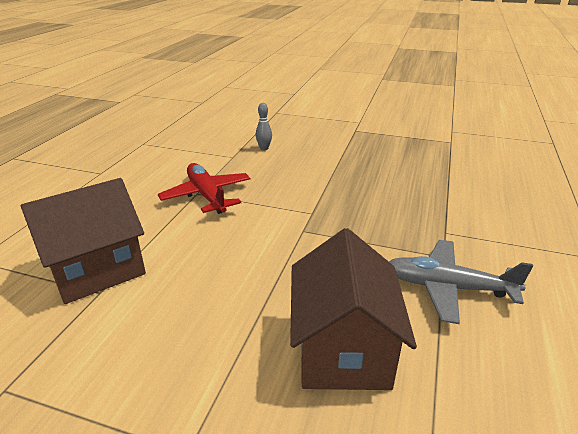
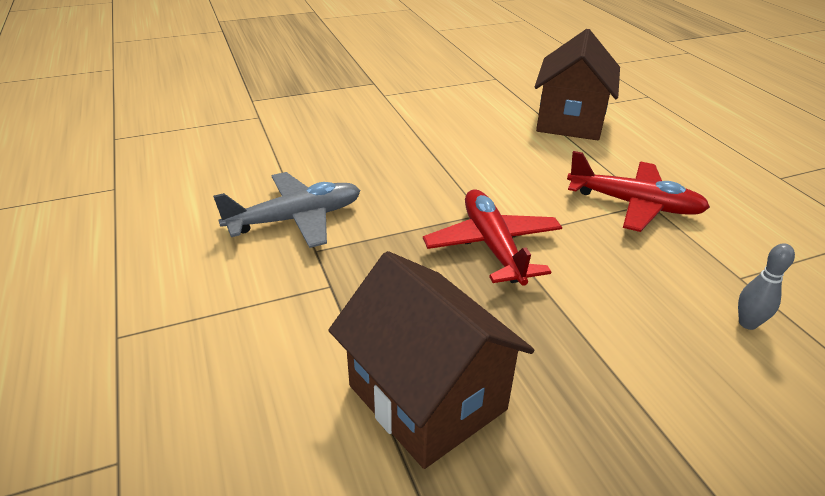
camera: 140 degrees right, 5 degrees up
(324, 211) = (492, 246): none -> red plane
(343, 349) = (348, 149): brown house -> brown house (427, 397)

